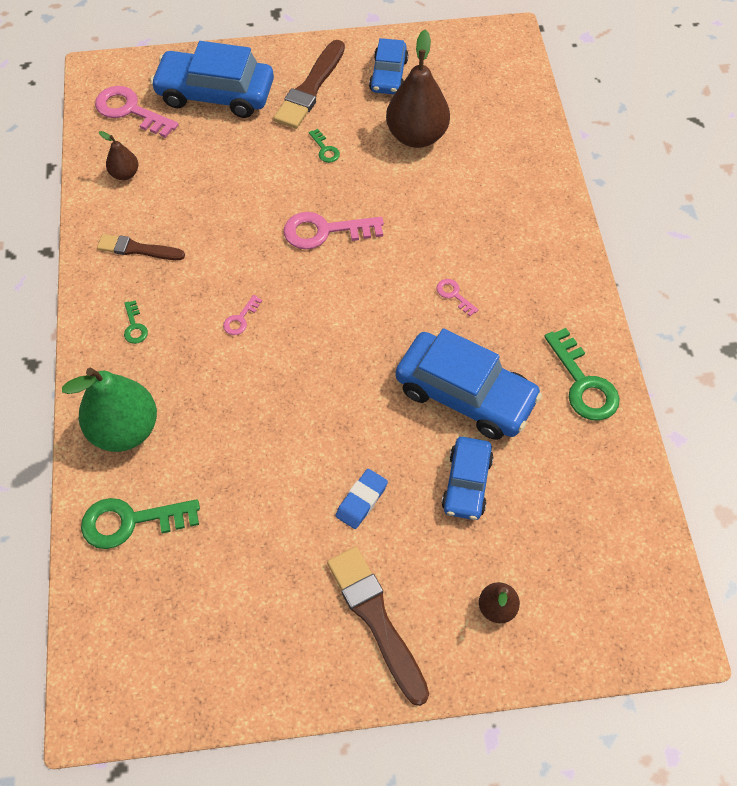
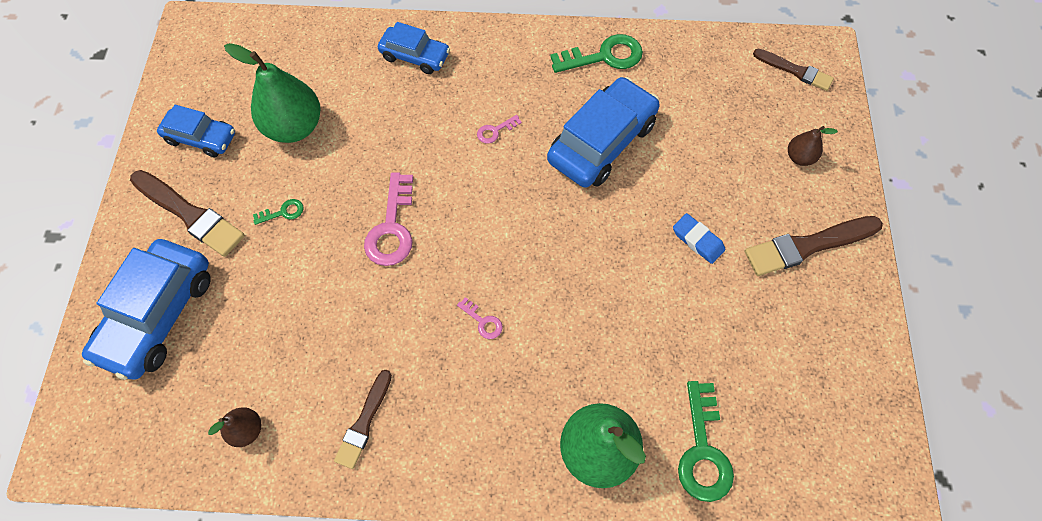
camera: 80 degrees left, 5 degrees up
(130, 111) = (146, 417): pink key -> none
(134, 326) = (469, 432): green key -> none
(416, 136) = (294, 127): brown pear -> green pear
(467, 483) = (688, 157): blue car -> blue car (415, 56)
(629, 599) = (795, 70): none -> brown brush

